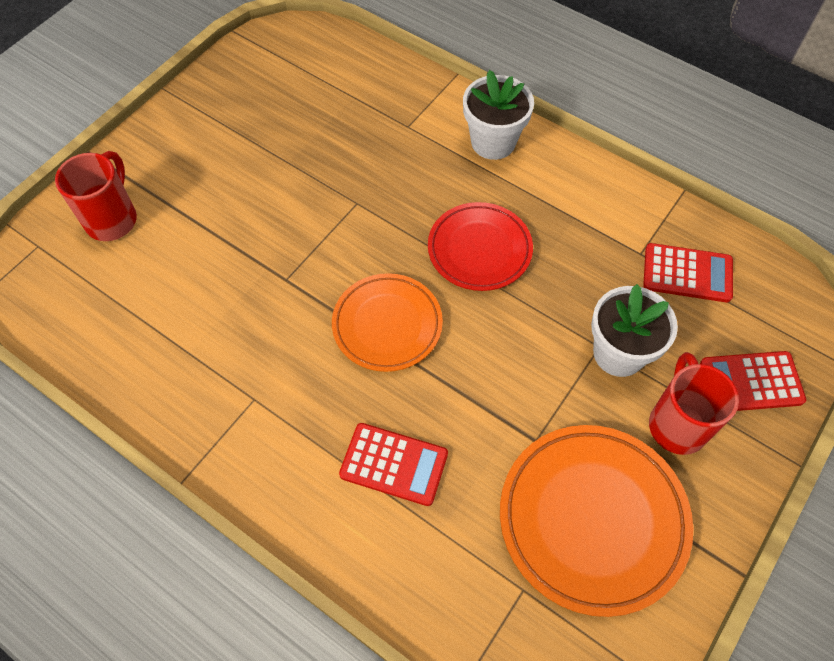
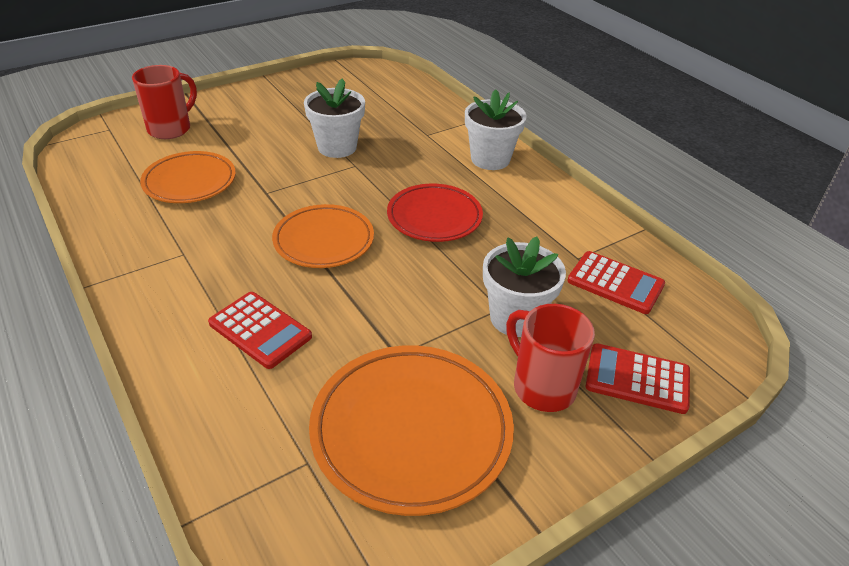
camera: 20 degrees right, 20 degrees down
(192, 295) = (190, 182): none -> orange plate
(321, 181) = (337, 147): none -> white flower pot
(677, 424) = (542, 387): red mug -> red mug turned 60 degrees counterclockwise

